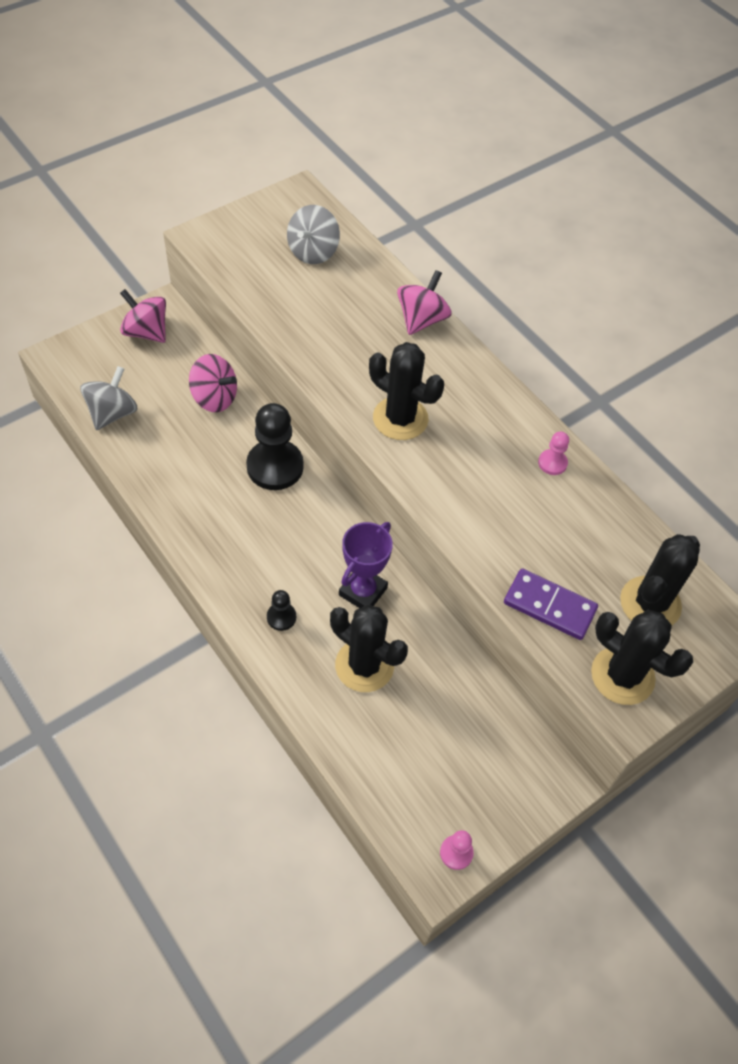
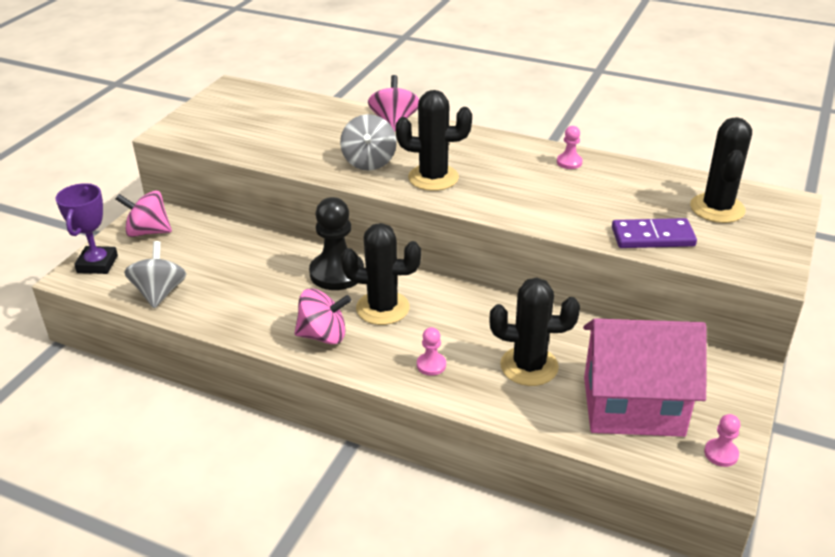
camera: 25 degrees left, 20 degrees down
(214, 398) = (246, 250): pink spinning top -> pink spinning top (323, 335)
(281, 617) = (431, 365): black pawn -> pink pawn
(313, 252) = (272, 113): grey spinning top -> grey spinning top (369, 162)
(363, 591) = (482, 320): purple trophy -> purple trophy (97, 264)
(421, 760) = (633, 406): none -> pink house
(622, 675) = (744, 253): black cactus -> black cactus (382, 308)

